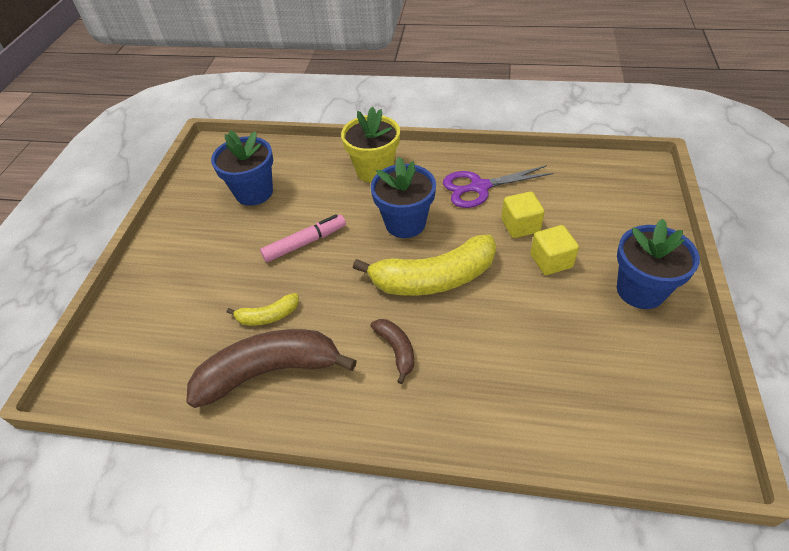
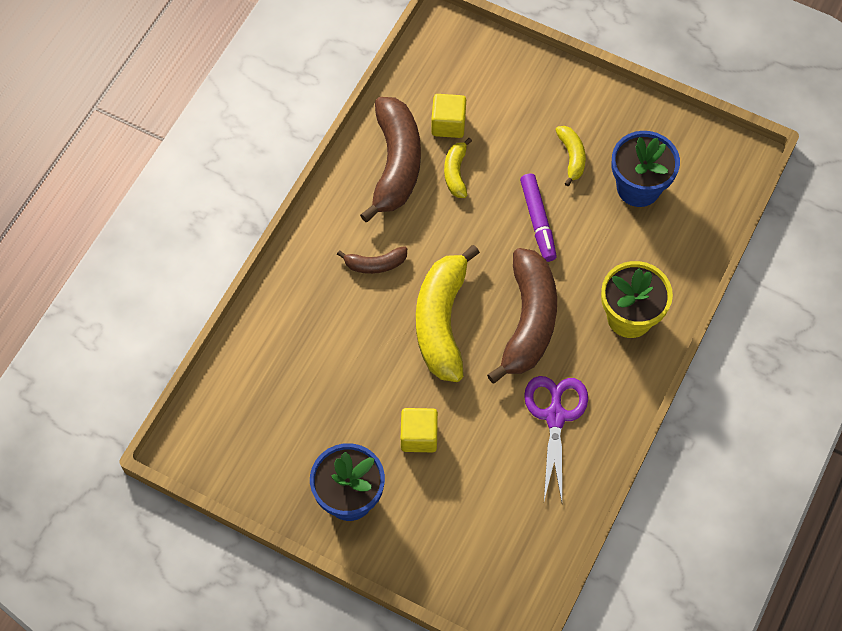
camera: 105 degrees right, 15 degrees up
(232, 238) = (571, 157): none -> yellow banana
(305, 243) = (538, 221): pink marker -> purple marker
(405, 223) = (528, 321): blue flower pot -> brown banana
(520, 226) = (478, 430): yellow cube -> yellow cube (448, 124)

